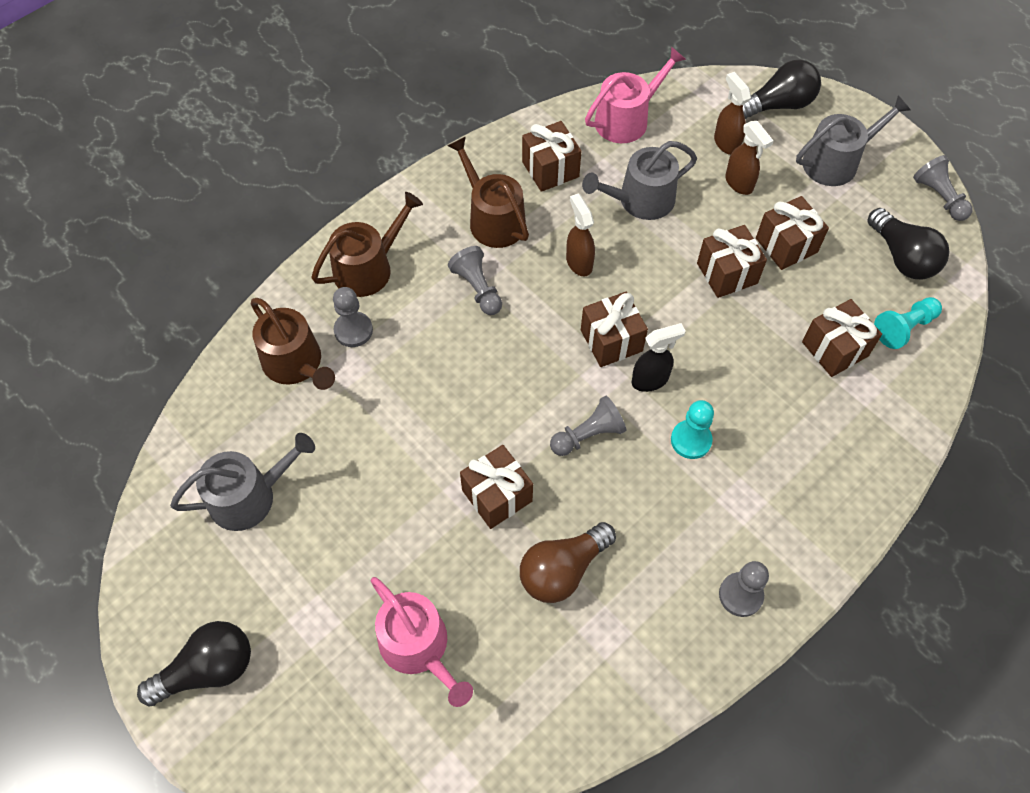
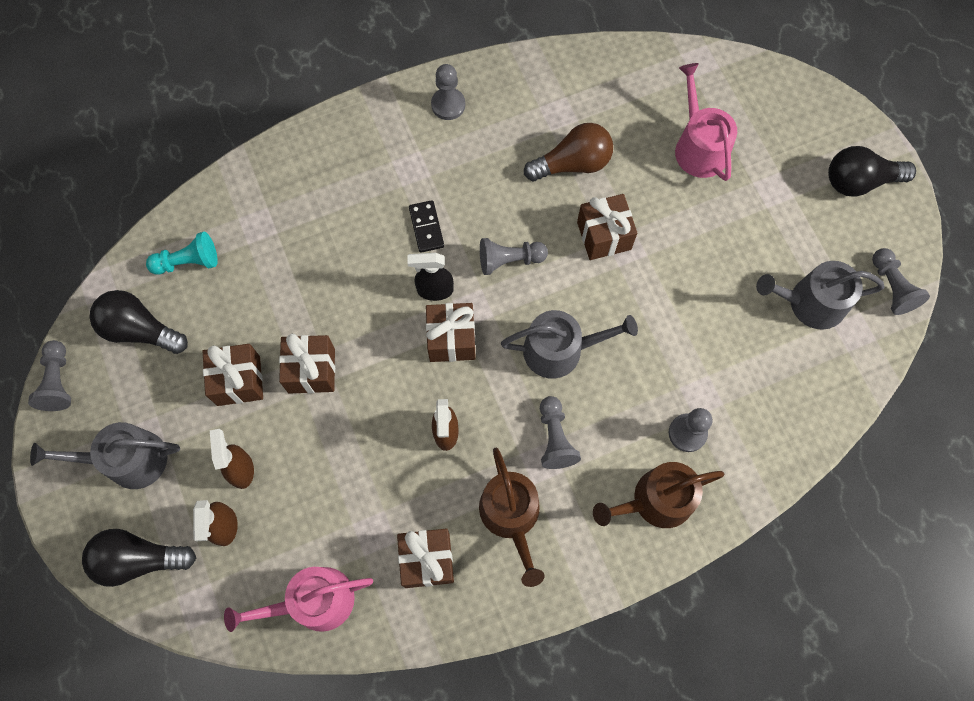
camera: 160 degrees left, 10 degrees up
(158, 545) = (891, 287): none -> grey pawn
(296, 364) = (749, 415): brown watering can -> none
(640, 200) = (352, 485): grey watering can -> grey watering can (560, 350)
(691, 440) = (426, 227): turquoise pawn -> black domino
(835, 349) = (260, 263): brown gift -> none
(902, 257) = (140, 330): black light bulb -> black light bulb turned 60 degrees counterclockwise

